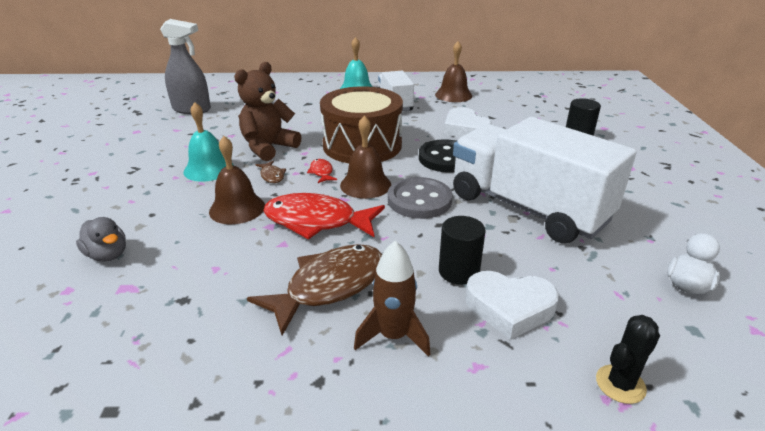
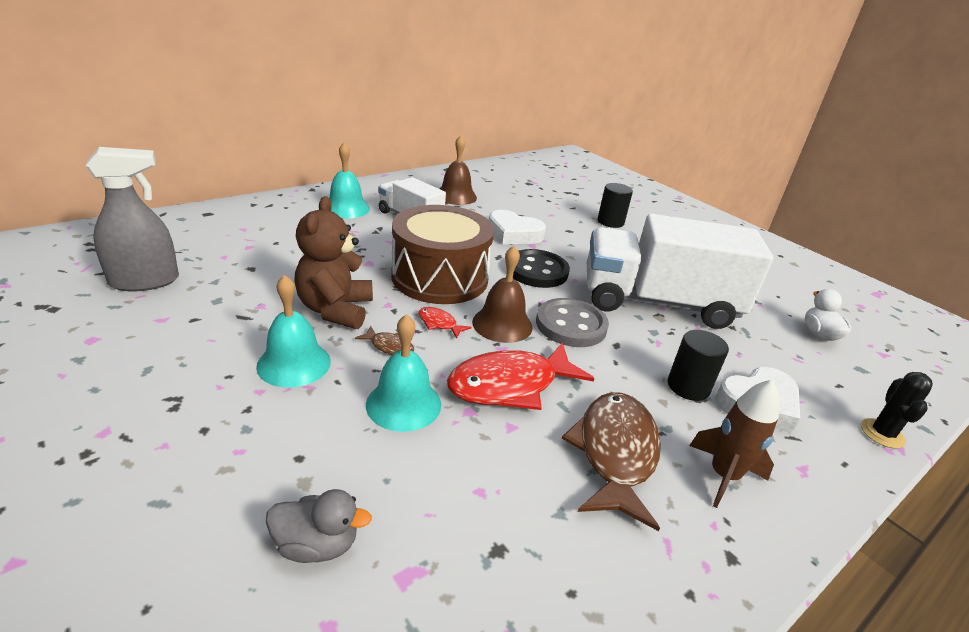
camera: 40 degrees left, 0 degrees up
(237, 208) = (403, 404): brown bell -> turquoise bell

